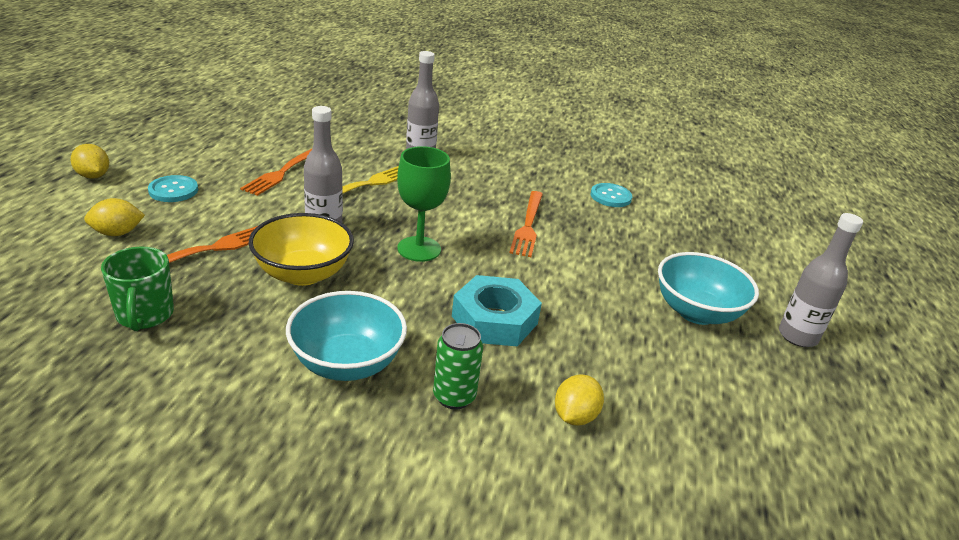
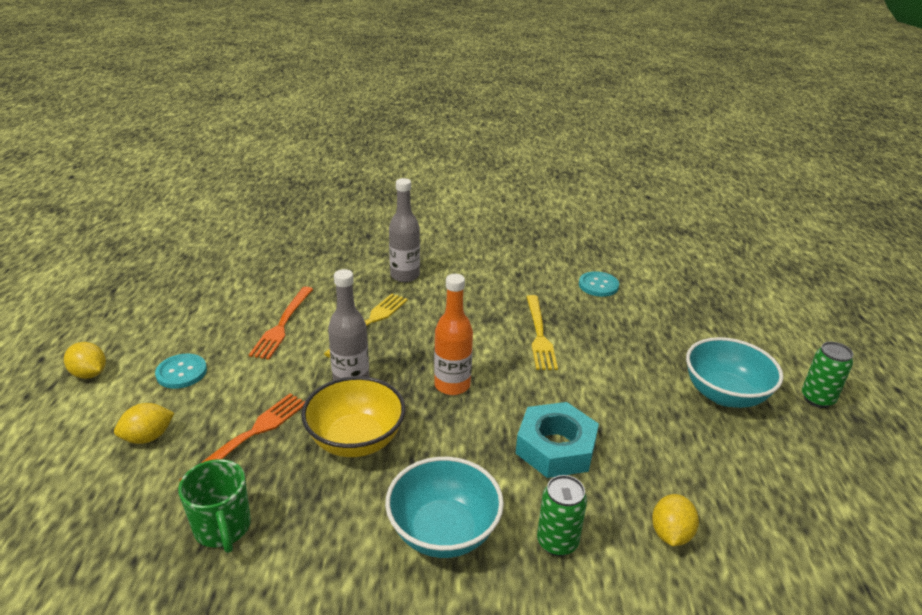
camera: 10 degrees left, 0 degrees up
(419, 249) = (452, 385): green goblet -> orange bottle
(528, 225) = (539, 334): orange fork -> yellow fork
(797, 336) = (817, 399): grey bottle -> green can

